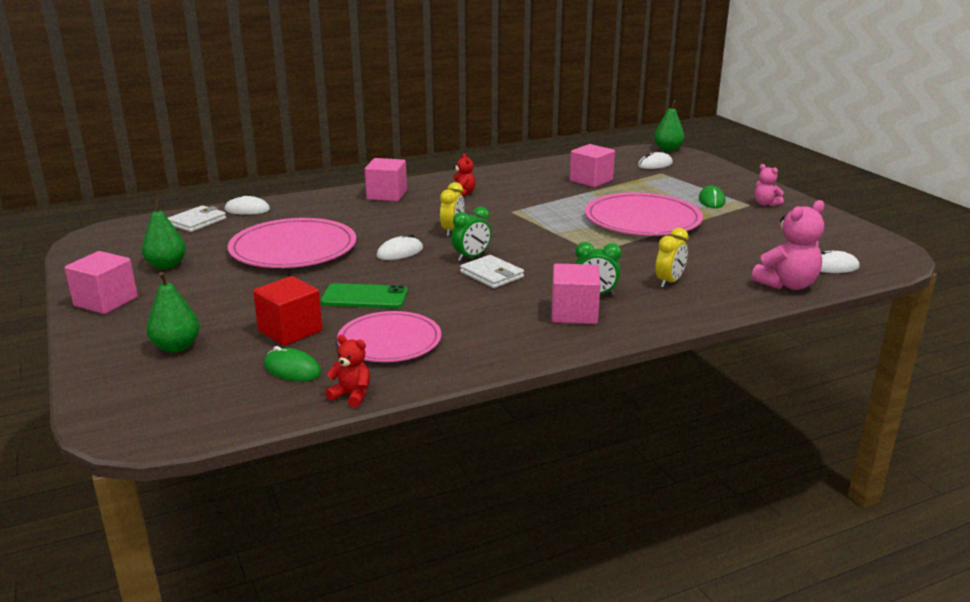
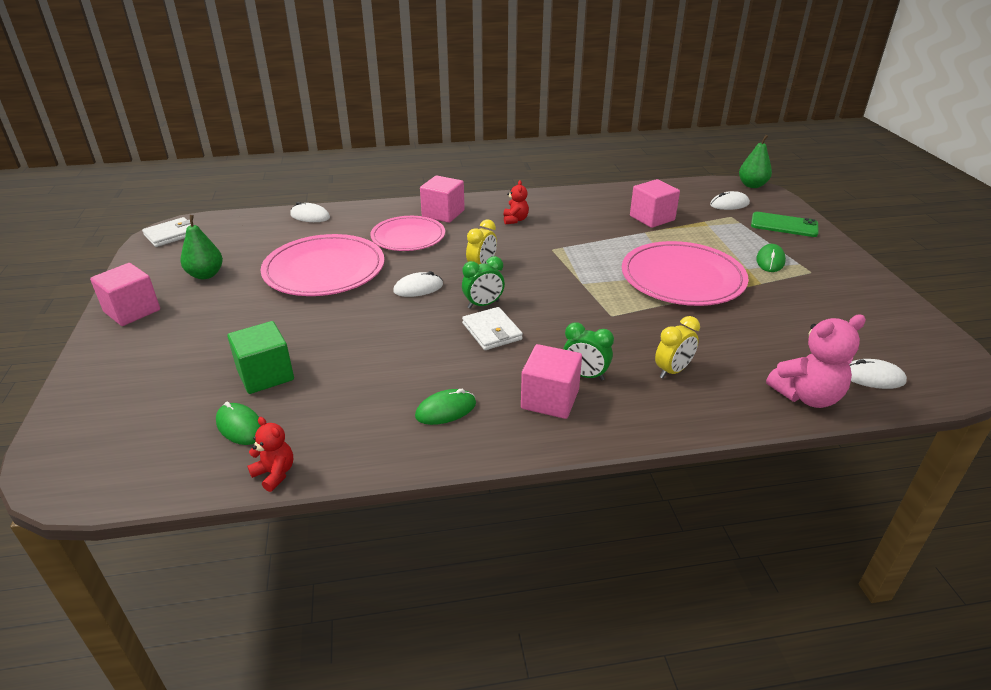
camera: 15 degrees right, 10 degrees up
(176, 347) = (157, 378): green pear -> none
(197, 221) = (260, 225): white wallet -> white wallet (171, 234)
(290, 331) = (265, 375): red cube -> green cube
(364, 297) = (355, 342): green phone -> green phone (784, 225)
(389, 341) = (348, 405): pink plate -> pink plate (408, 236)
(484, 332) = (446, 410): none -> green mouse
(765, 204) = (830, 273): pink teddy bear -> none

